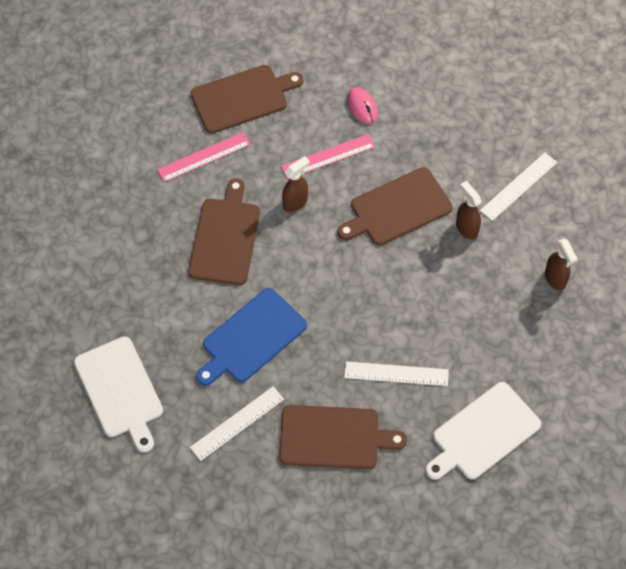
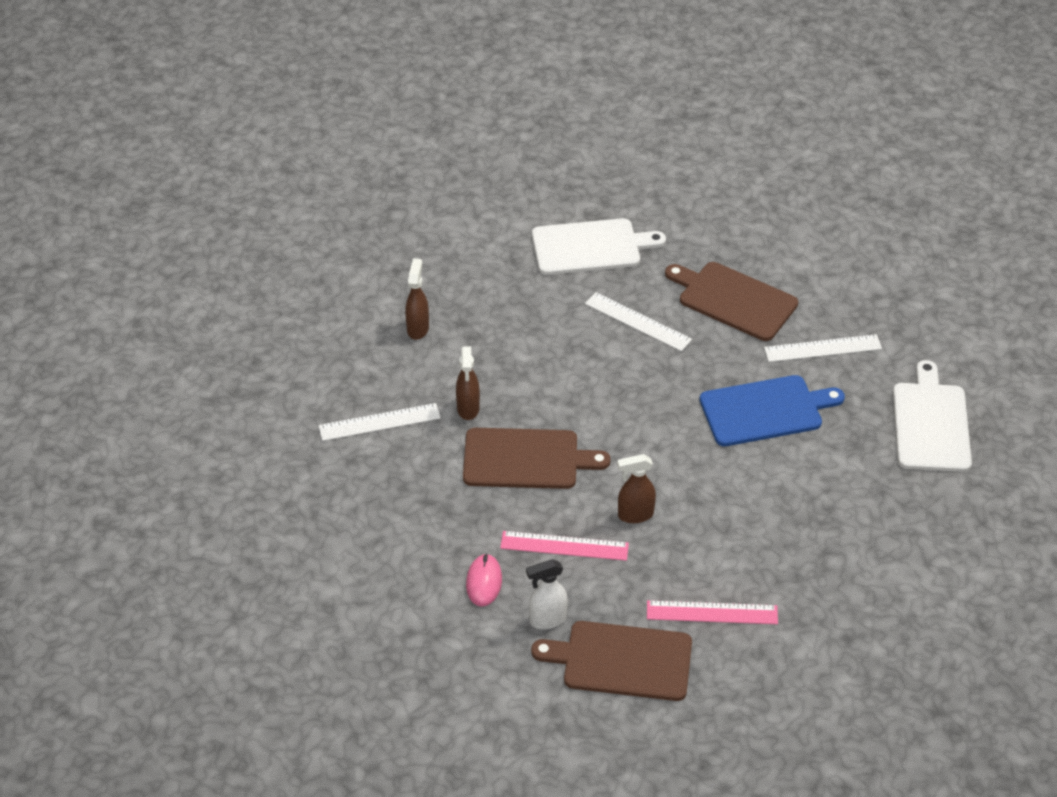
camera: 150 degrees left, 15 degrees down
(225, 238) = (737, 514): brown cutting board -> none
(305, 101) = (547, 620): none -> white spray bottle

